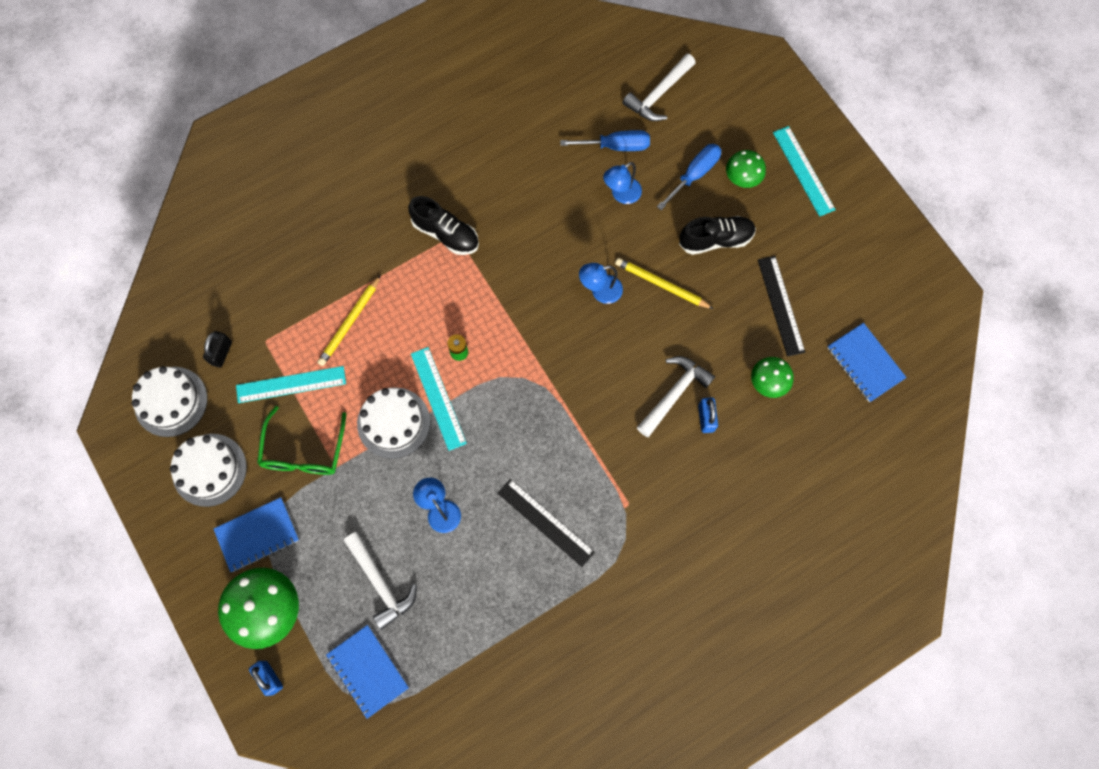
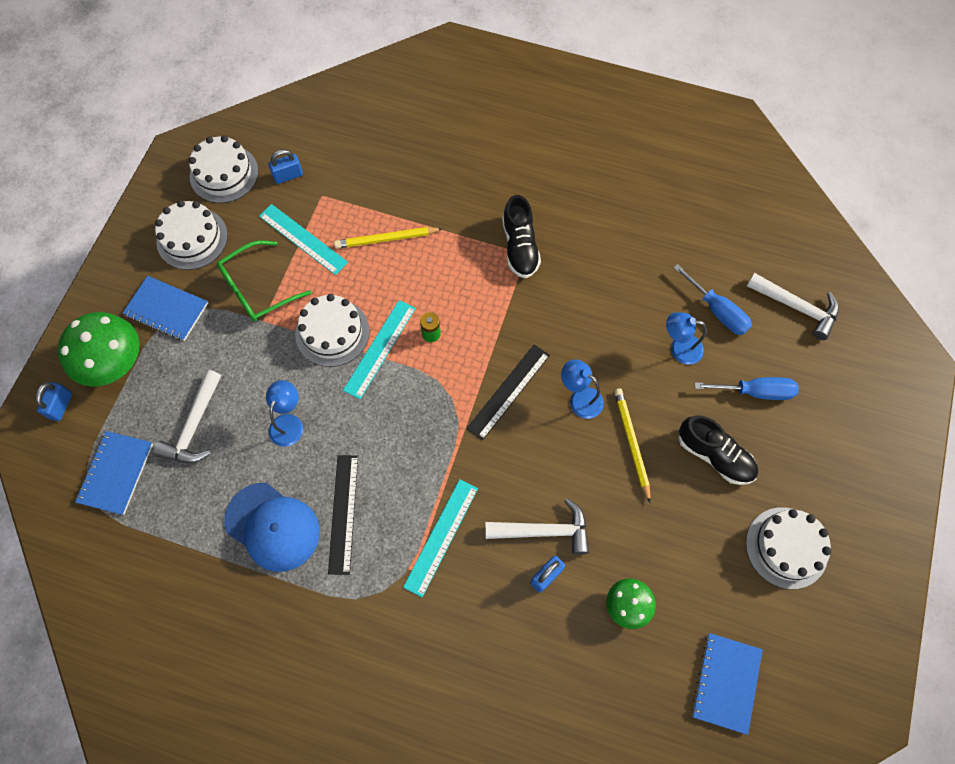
camera: 50 degrees right, 5 degrees down
(221, 353) = (288, 176): black padlock -> blue padlock
(513, 581) = (272, 527): none -> blue cap
(658, 94) = (796, 307): white hammer -> white hammer turned 150 degrees counterclockwise
(742, 178) = (792, 433): green mushroom -> none
(781, 305) = (708, 560): black ruler -> black ruler (508, 391)
(803, 171) = (852, 480): turquoise ruler -> turquoise ruler (441, 537)
(812, 250) = (786, 547): none -> white cake

